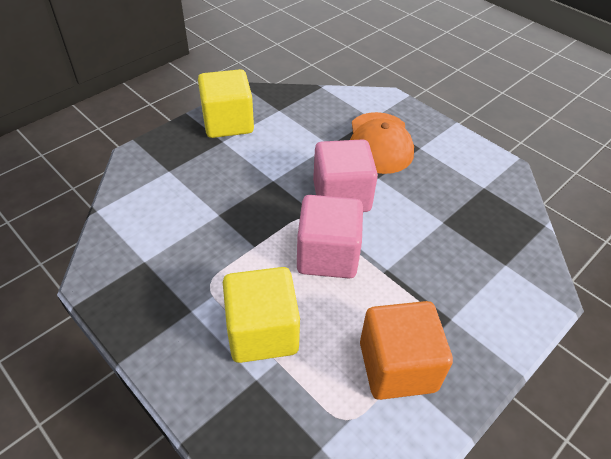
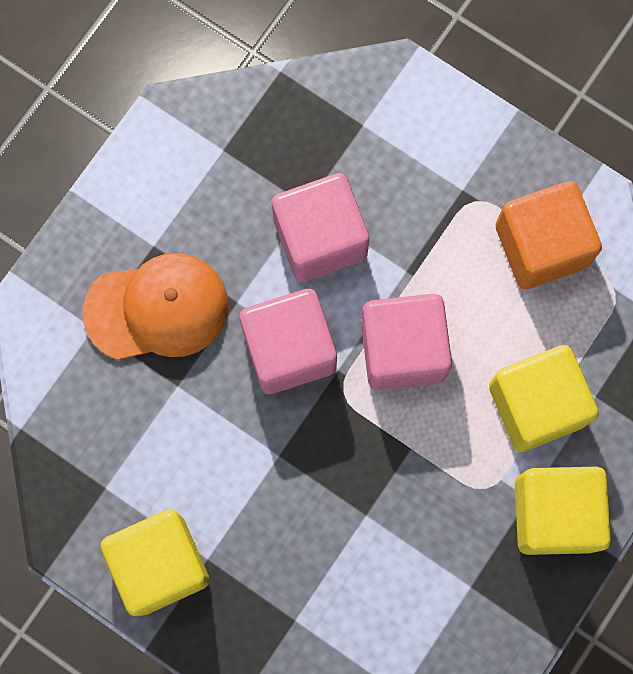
camera: 100 degrees left, 30 degrees up
(172, 325) = (554, 514): none -> yellow cube
(417, 224) = (320, 238): none -> pink cube

